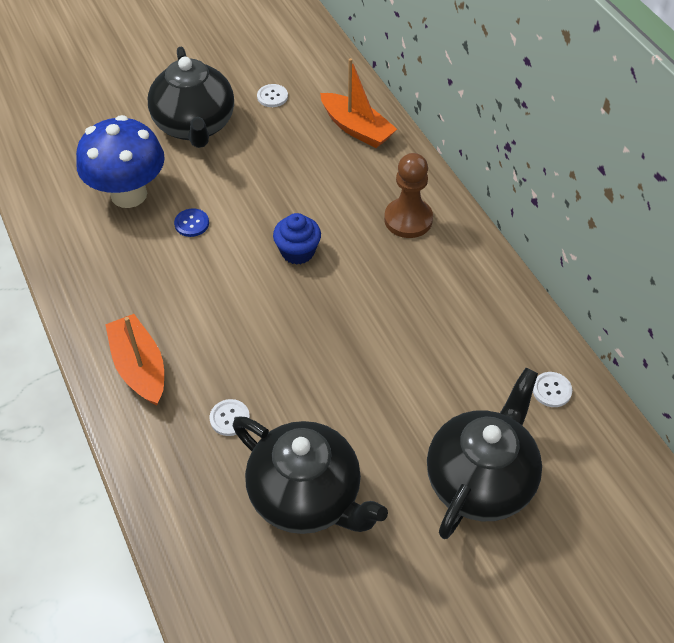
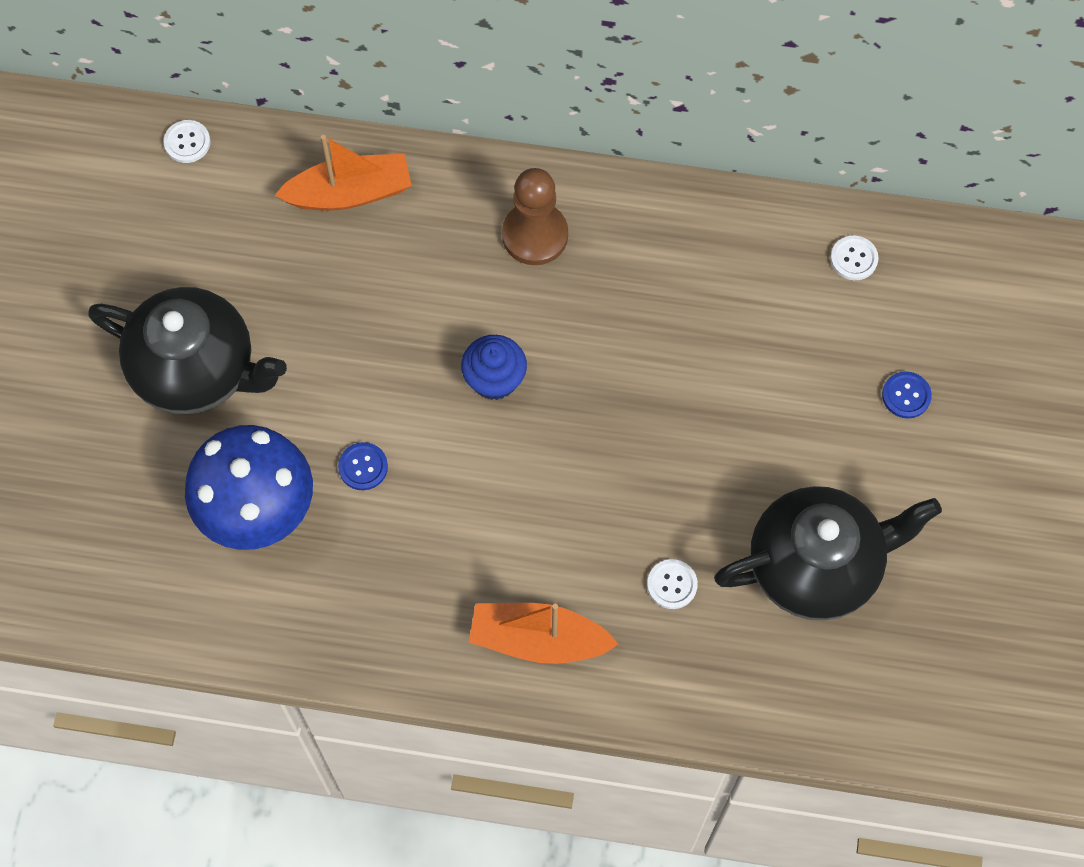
camera: 55 degrees left, 15 degrees up
(272, 96) = (216, 250): white button -> white button (187, 142)
(480, 480) = (906, 395): black teapot -> blue button

